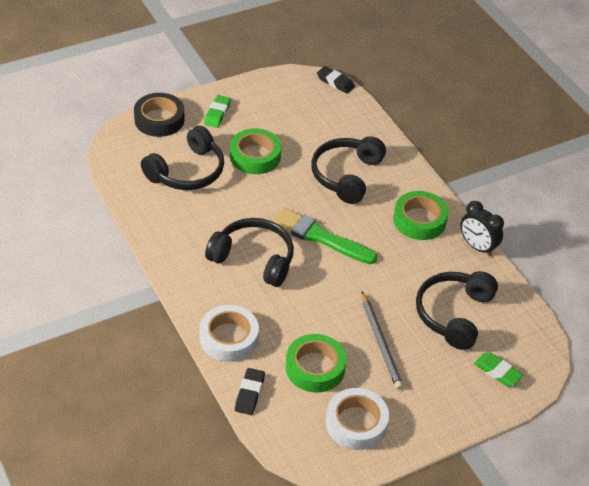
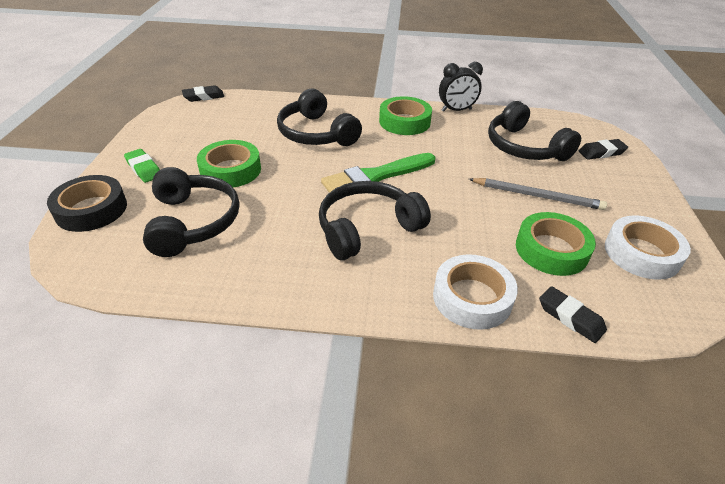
camera: 55 degrees left, 5 degrees down
(497, 372) = (601, 152): green eraser -> black eraser

